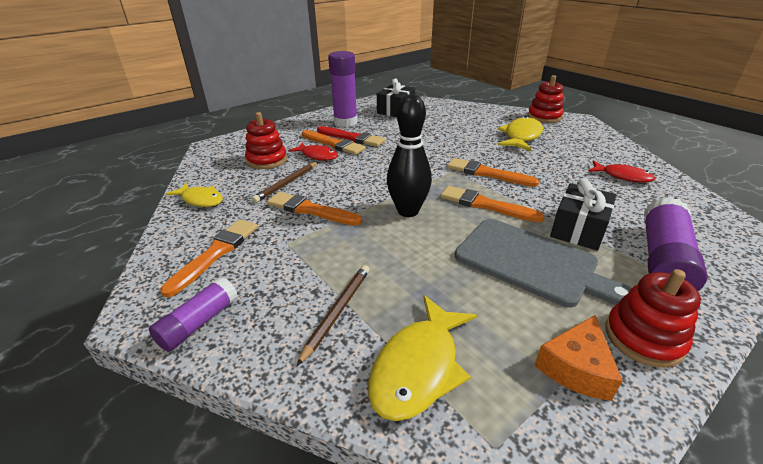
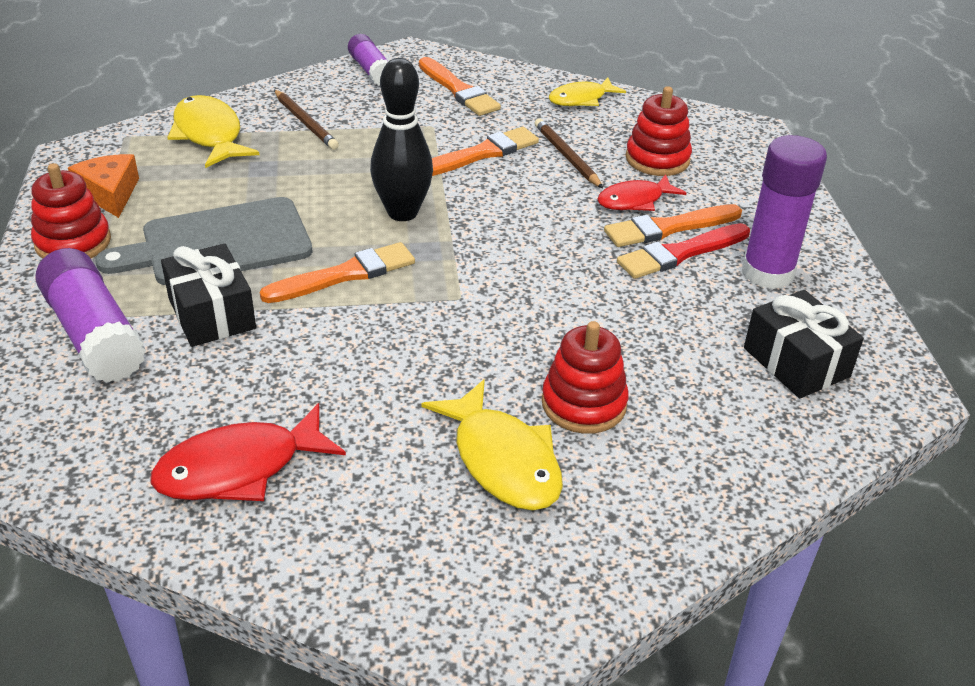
camera: 120 degrees right, 5 degrees up
(487, 173) = (416, 325): orange brush -> none
(544, 117) = (571, 588): red stacking toy -> red stacking toy (584, 404)
(622, 176) = (239, 468): red fish -> red fish, size x1.52

